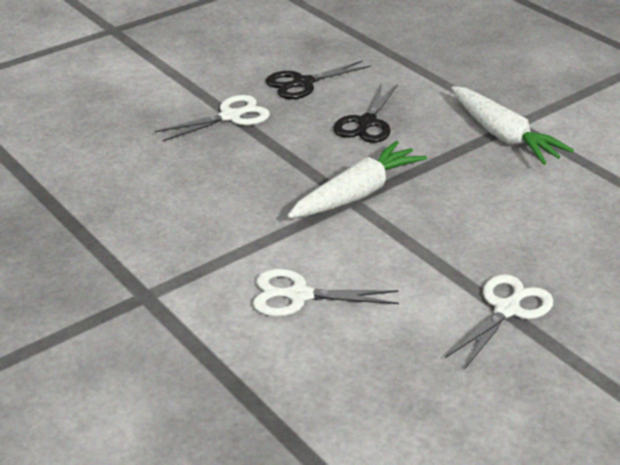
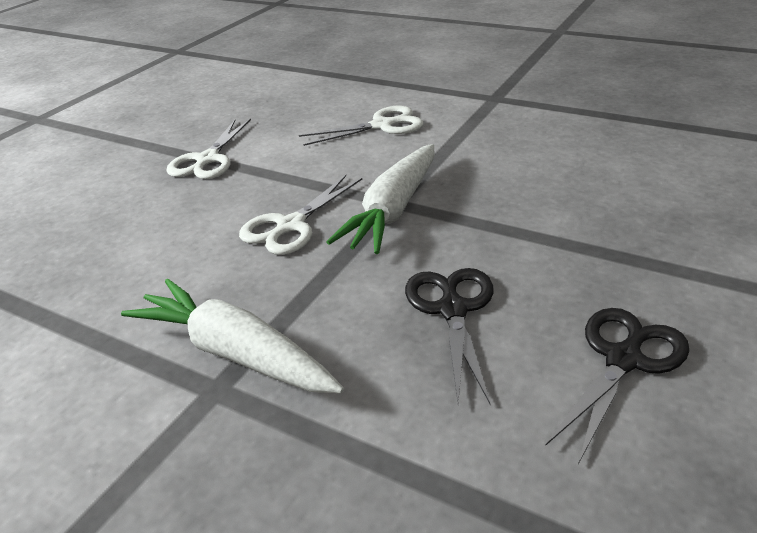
camera: 160 degrees right, 0 degrees up
(230, 117) = (644, 258): white scissors -> white scissors (291, 225)

